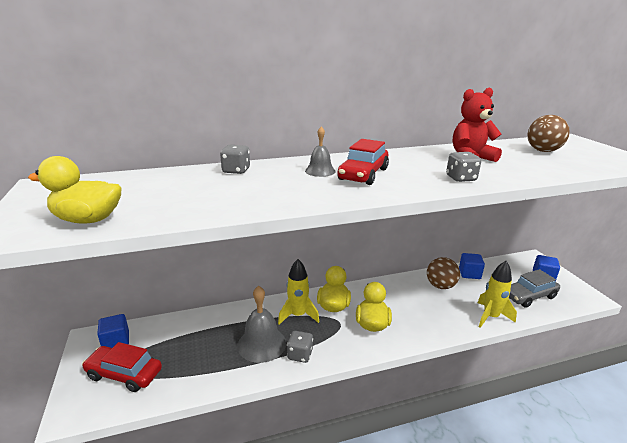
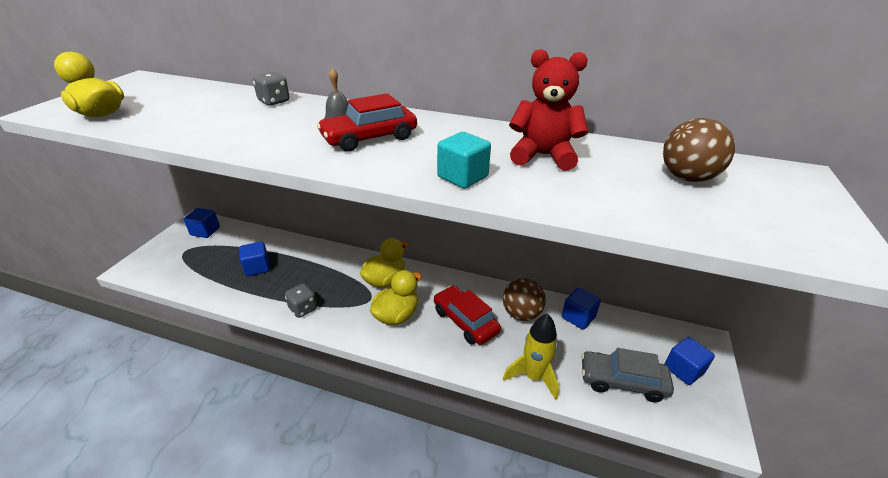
camera: 35 degrees right, 10 degrees up
(124, 374) = (183, 258): red car -> red car (465, 321)
(216, 345) = (257, 267): none -> blue cube
(261, 344) = (288, 283): grey bell -> none
(298, 315) = (345, 273): yellow rocket -> none
(461, 178) = (462, 177): grey dice -> turquoise cube

